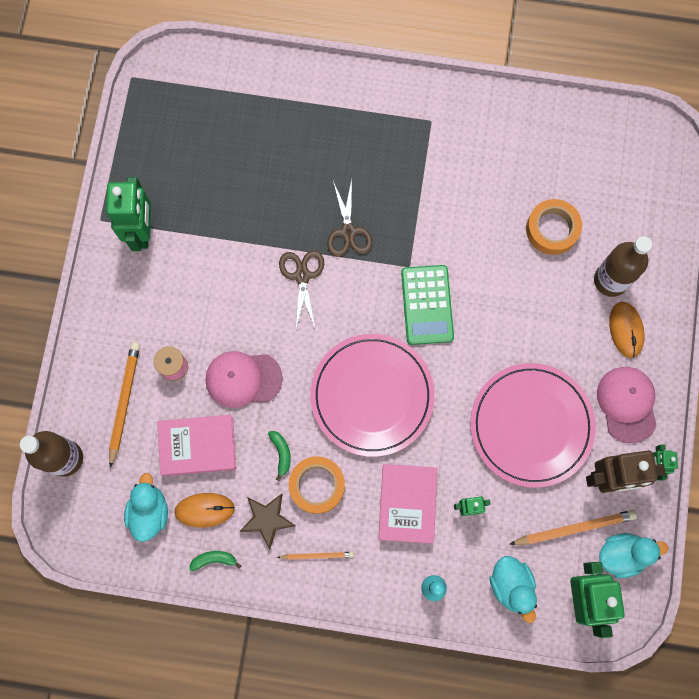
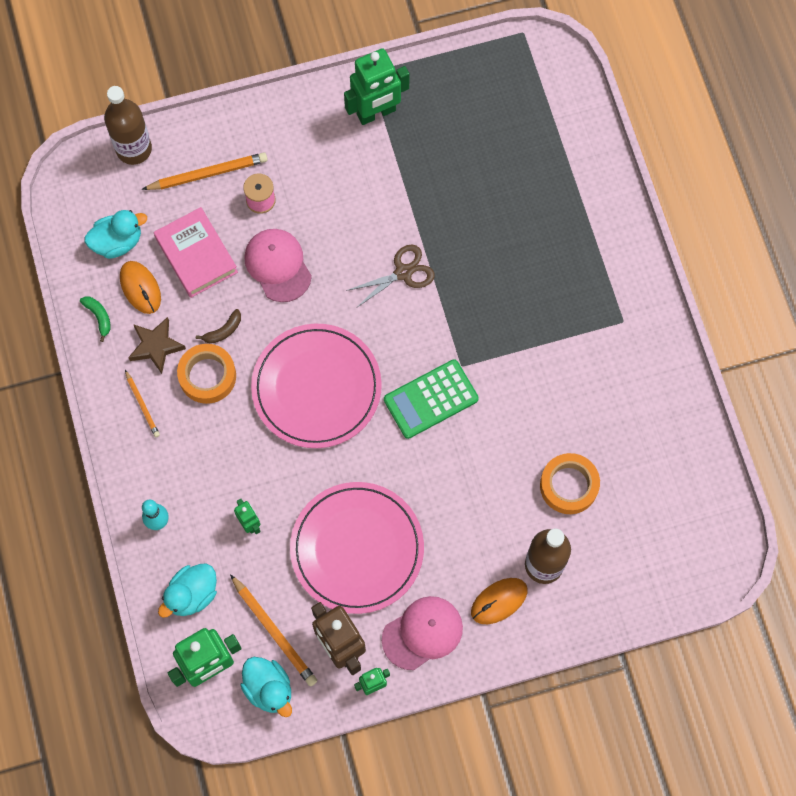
camera: 65 degrees right, 5 degrees down
(281, 453) = (223, 331): green banana -> brown banana
(348, 232) = (468, 294): brown scissors -> none
(407, 504) = (227, 465): pink book -> none

